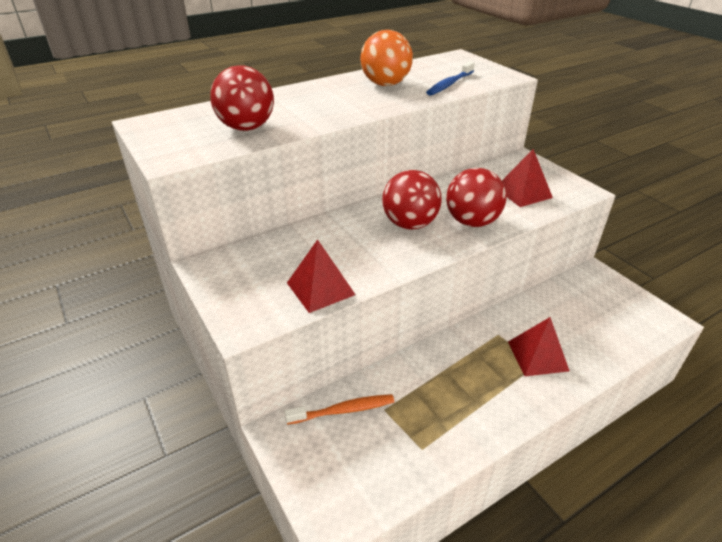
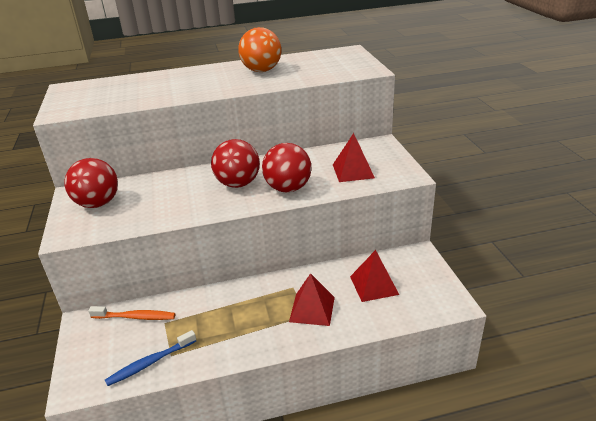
camera: 20 degrees right, 5 degrees down
(246, 128) = (127, 96): red ball -> red ball (98, 203)
(320, 288) = (134, 219): red pyramid -> red pyramid (374, 285)
(450, 84) = (313, 74): blue toothbrush -> blue toothbrush (150, 362)

